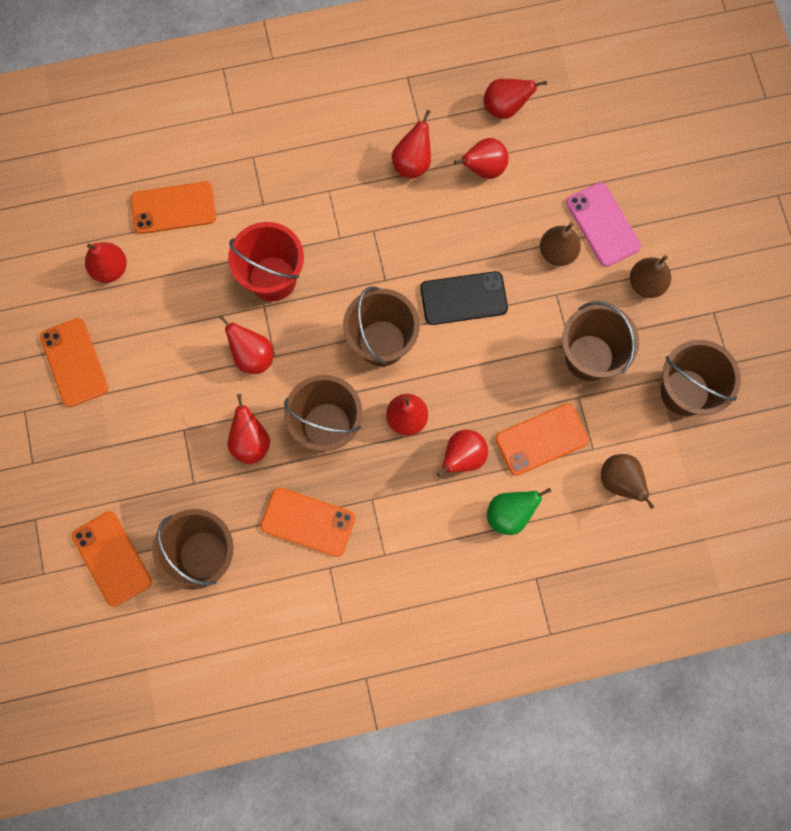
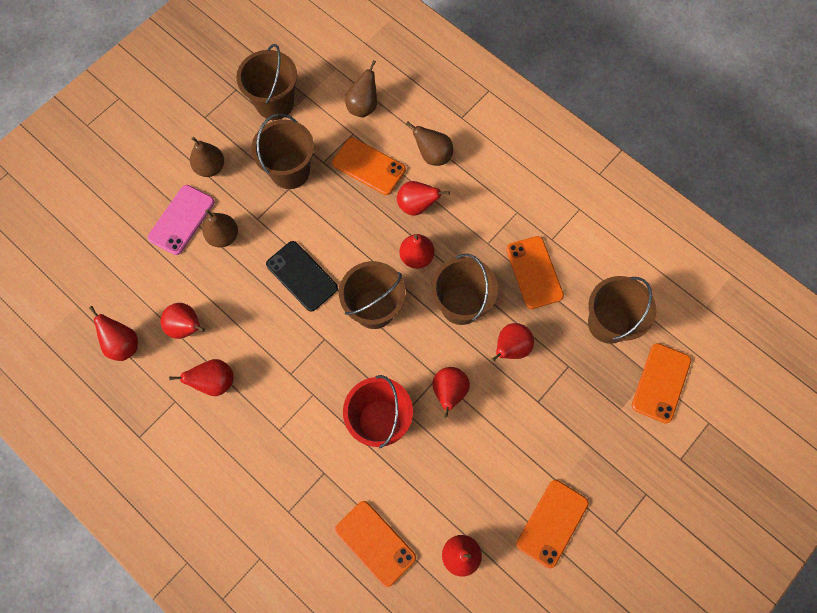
camera: 125 degrees left, 5 degrees down
(510, 514) = (433, 155): green pear -> brown pear

